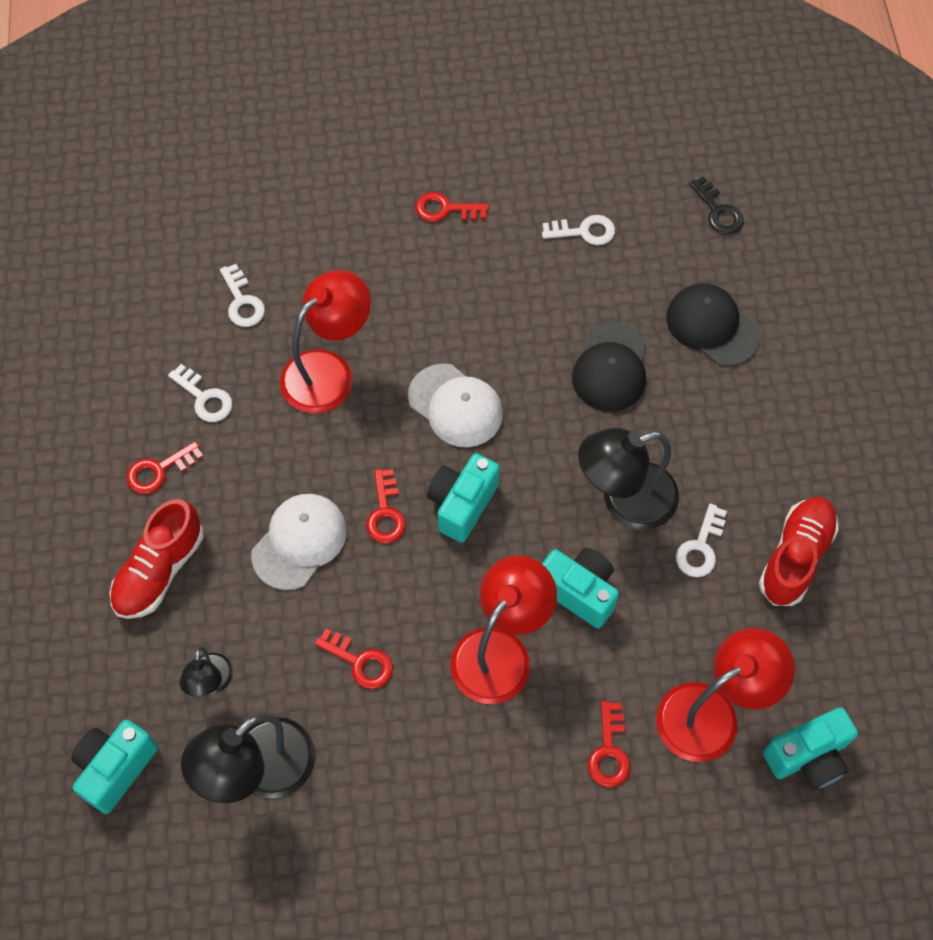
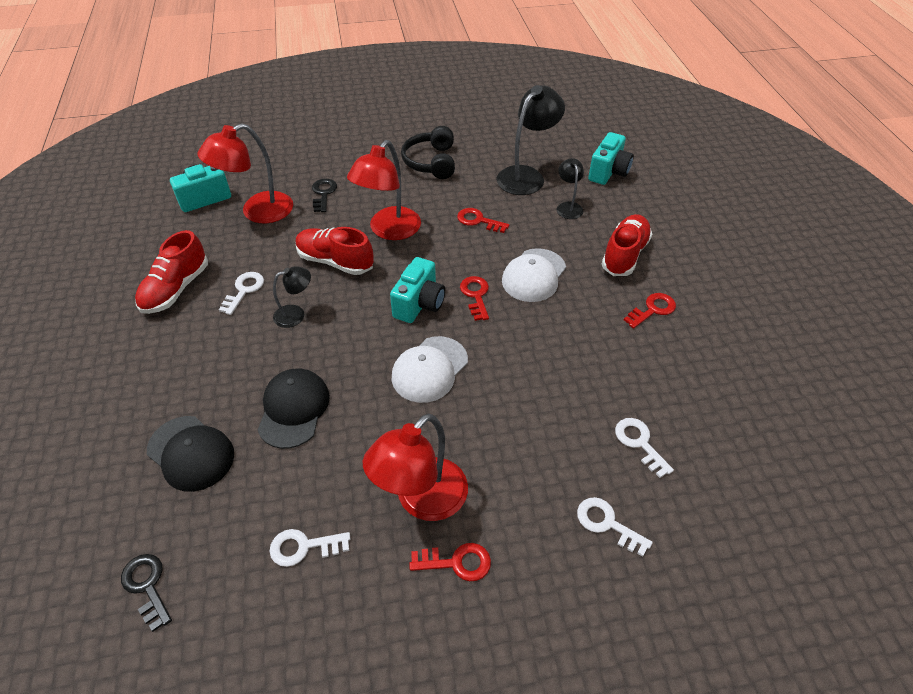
camera: 175 degrees right, 15 degrees down
(204, 398) = (640, 360): white key -> white key (607, 523)
(328, 371) = (542, 388): red lamp -> red lamp (422, 500)
(422, 826) = (431, 162): none -> black headphones
(455, 406) = (429, 369): white cap -> white cap turned 90 degrees counterclockwise
(579, 591) = (335, 261): turquoise camera -> red shoe
(609, 751) = (323, 193): red key -> black key
(624, 500) = (295, 314): black lamp -> black lamp, size x0.54

